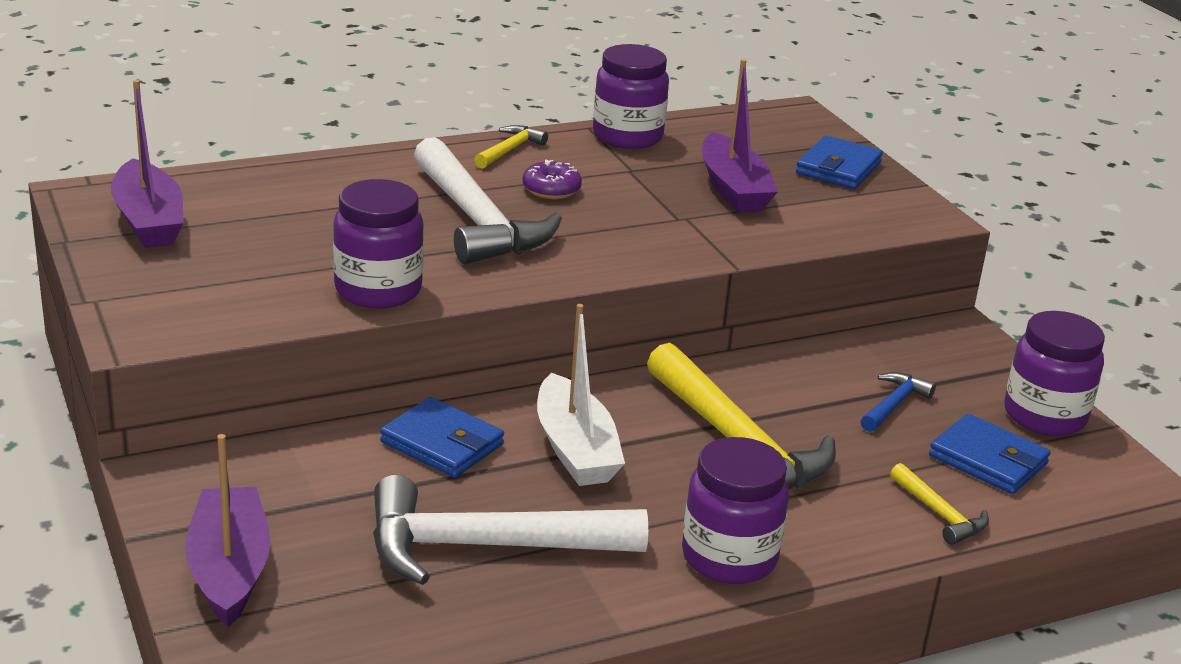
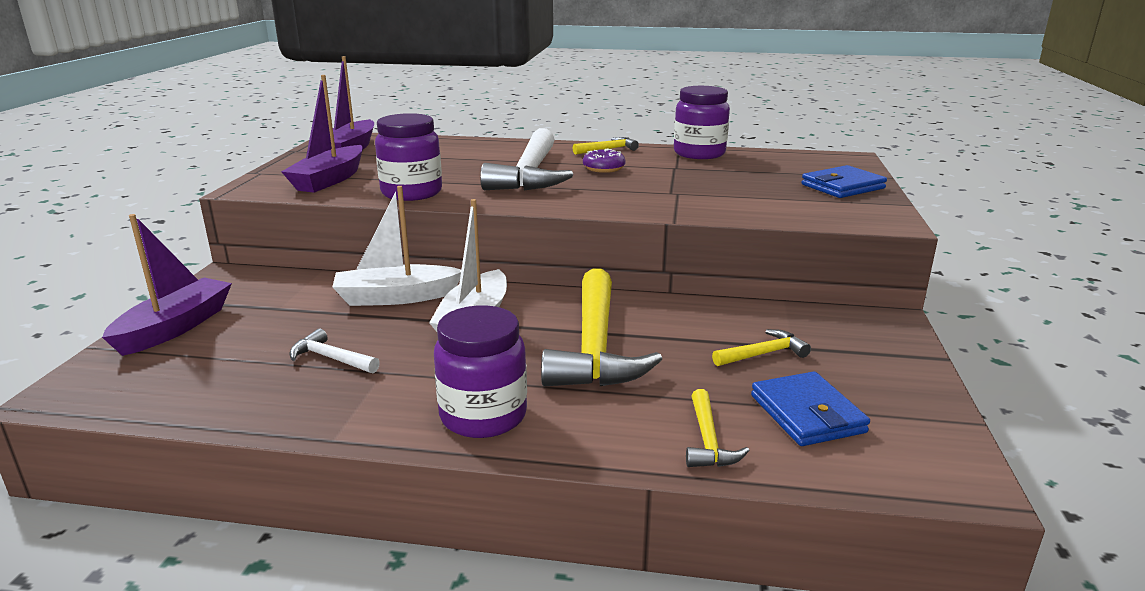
camera: 35 degrees right, 5 degrees down
(442, 443) = (396, 297): blue wallet -> white boat
(487, 546) = (331, 358): white hammer -> white hammer, size x0.45
(733, 189) = (737, 185): purple boat -> purple boat (329, 180)
(894, 405) = (763, 354): blue hammer -> yellow hammer
(1044, 416) = (907, 397): purple jar -> none

